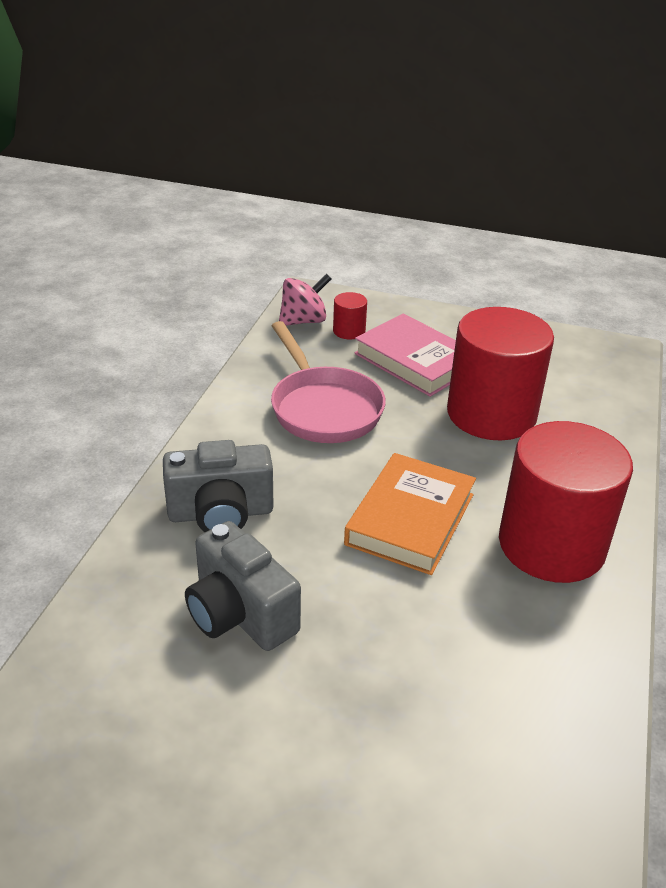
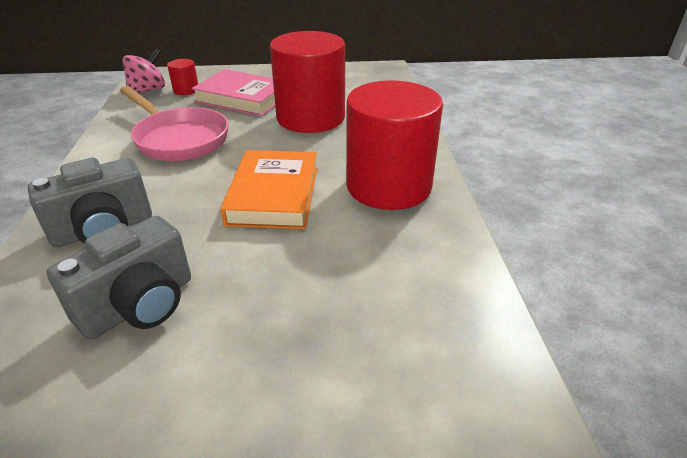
camera: 20 degrees left, 0 degrees up
(240, 614) = (139, 305): grey camera -> grey camera turned 75 degrees counterclockwise

